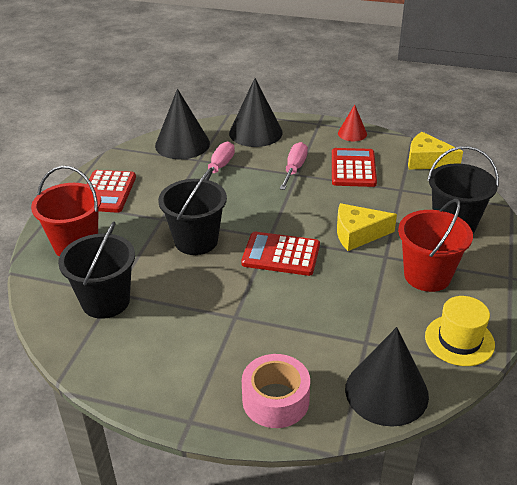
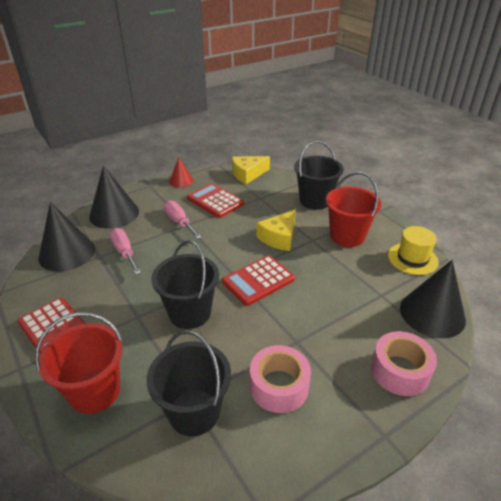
camera: 50 degrees left, 0 degrees up
(175, 332) = (279, 386): none -> pink tape

